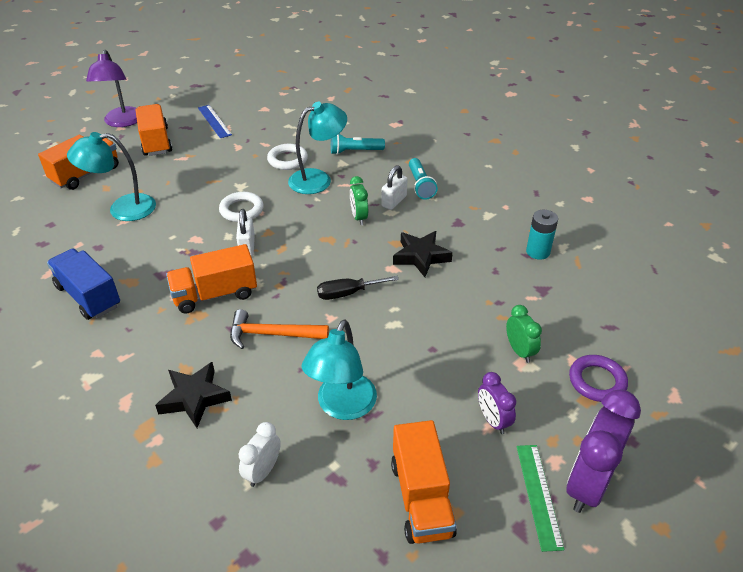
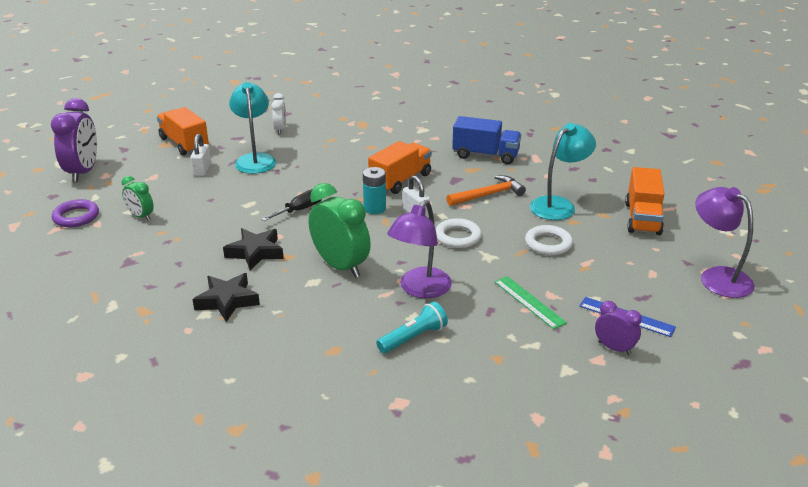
camera: 150 degrees right, 10 degrees down
(156, 142) = (641, 269): orange truck -> none
(194, 398) = (349, 139): black star -> black star (227, 301)
(272, 334) = (334, 174): orange hammer -> orange hammer (488, 195)
(287, 160) = (477, 299): white ring -> white ring (548, 244)
(318, 179) = (420, 289): turquoise lamp -> purple lamp
(359, 217) = (340, 266): green clock -> green clock, size x1.85
(394, 201) = (317, 293): white padlock -> white padlock (202, 170)
(420, 185) = (301, 321): turquoise flashlight -> none
(493, 420) = (151, 179): purple clock -> purple clock (614, 348)
(538, 252) = (139, 292): turquoise battery -> turquoise battery (374, 208)
(538, 495) = (114, 161): green ruler -> green ruler (529, 302)

